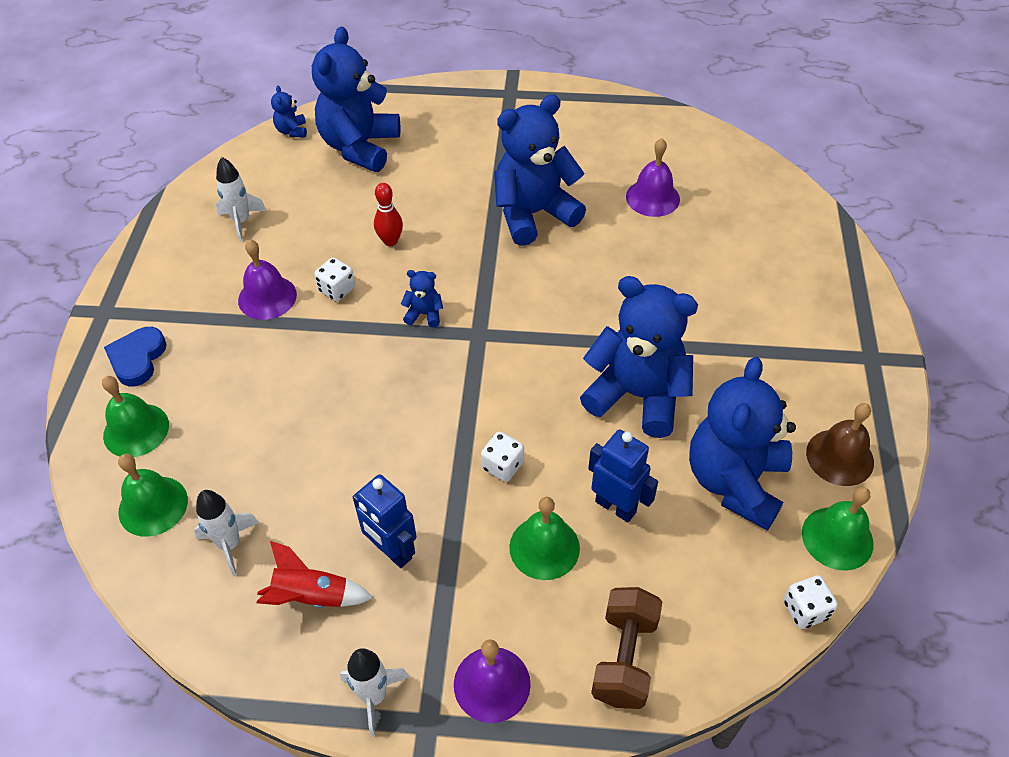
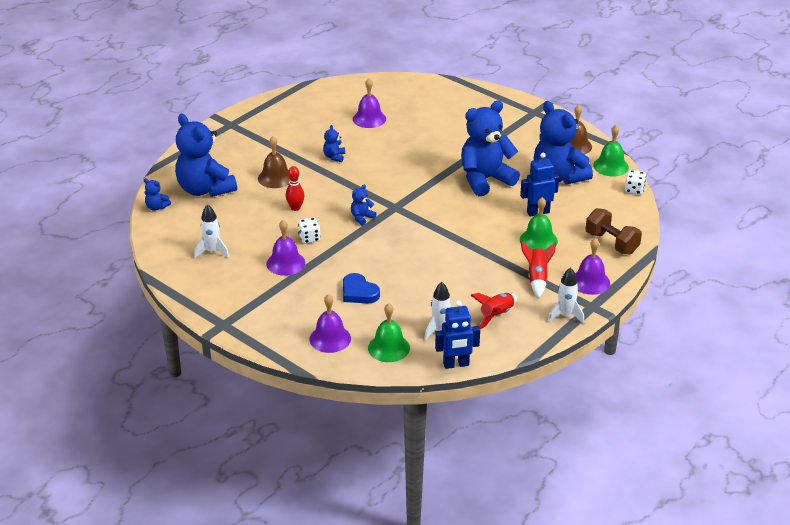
camera: 55 degrees left, 15 degrees down
(136, 430) = (330, 338): green bell -> purple bell
(137, 359) = (277, 323): blue heart -> blue heart (359, 292)
(392, 551) = (496, 283): blue robot -> blue robot (456, 364)
(438, 189) = (275, 178): none -> brown bell
(445, 600) = (537, 278): none -> red rocket
(502, 466) = (482, 233): white dice -> none
(533, 214) = (334, 157): blue teddy bear -> blue teddy bear, size x0.41

